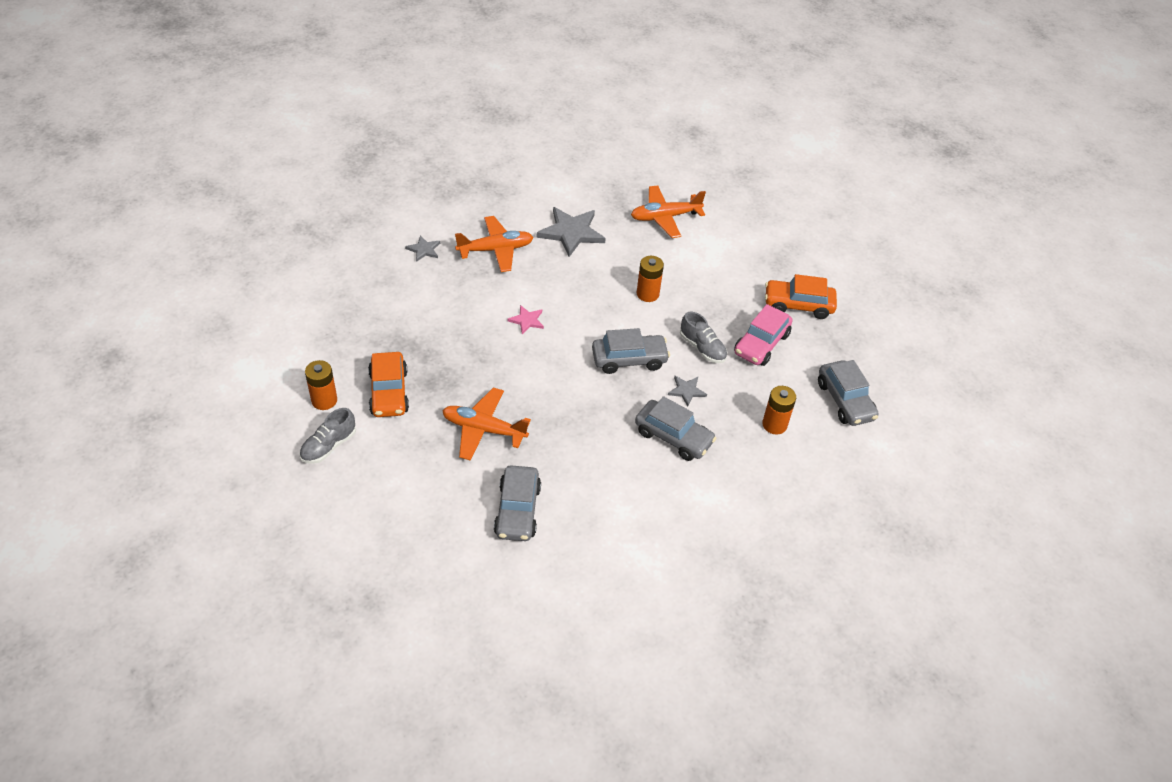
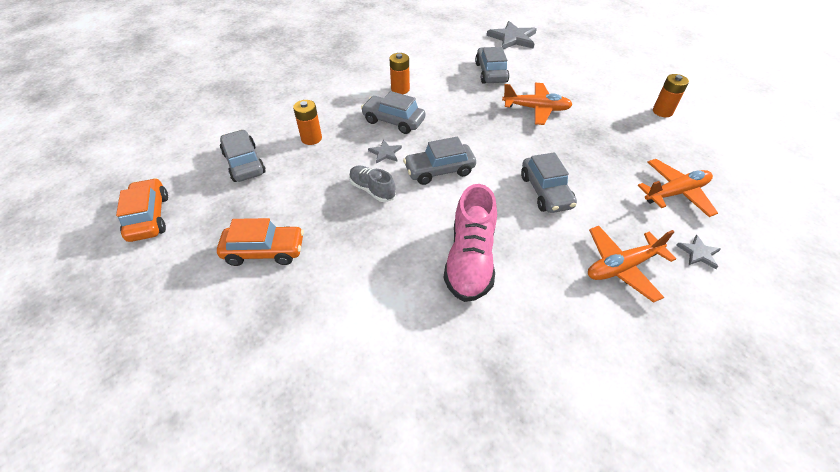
camera: 175 degrees right, 0 degrees up
(329, 446) = (633, 88): grey shoe -> none
(389, 392) = (621, 122): orange car -> orange car (149, 217)
(527, 320) = (545, 191): pink star -> grey car
(571, 232) = (547, 309): grey star -> grey star (513, 38)
(620, 273) = (470, 260): none -> pink shoe
(647, 294) = (434, 238): orange battery -> orange battery (400, 89)
(665, 217) = (430, 362): orange plane -> orange plane (675, 193)
(761, 344) = (313, 202): pink car -> none

